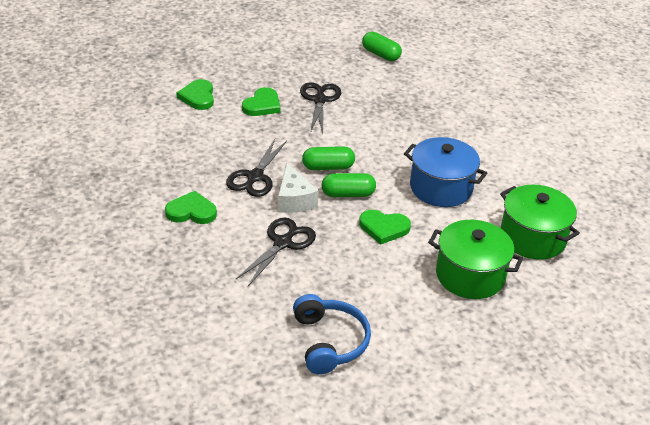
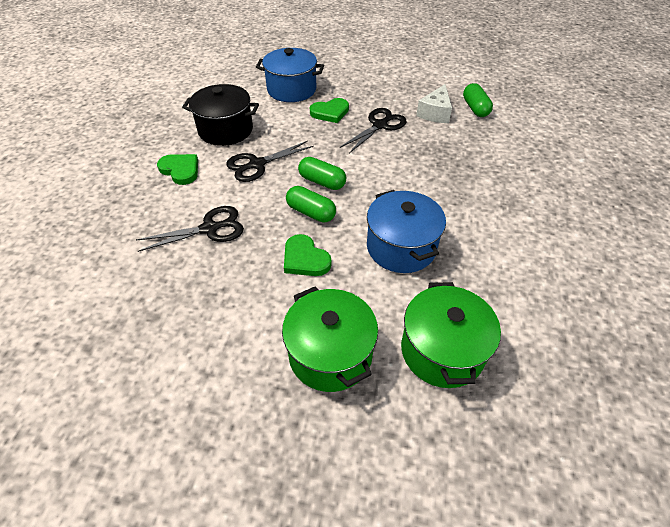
camera: 40 degrees right, 10 degrees up
(184, 160) = (226, 130): none -> black pot
(198, 97) = (291, 90): green heart -> blue pot
(294, 200) = (263, 196): white cheese -> white cheese (435, 113)
(329, 342) = (131, 342): blue headphones -> none

